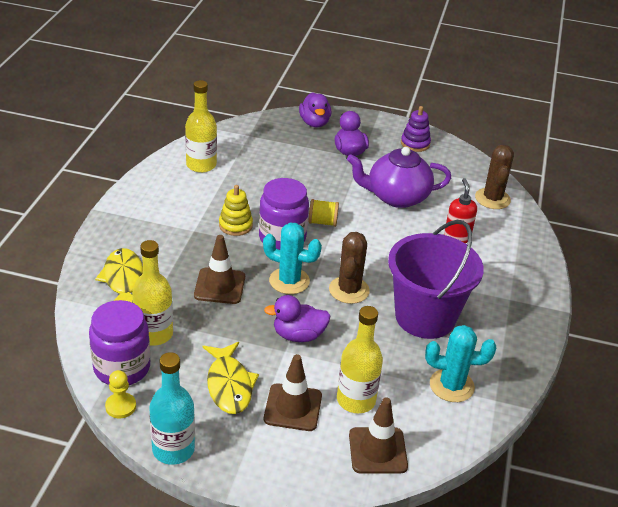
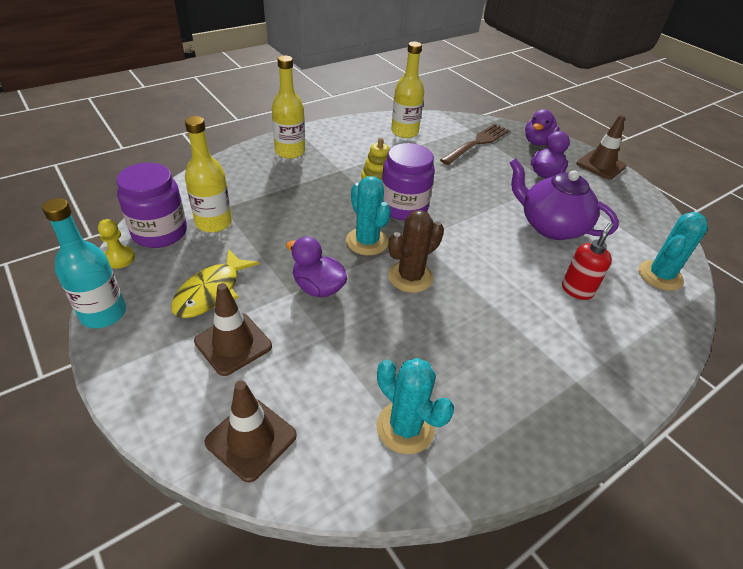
camera: 40 degrees right, 5 degrees up
(123, 279) = (246, 176): yellow fish -> none
(219, 286) = (306, 216): brown traffic cone -> brown traffic cone (600, 165)
(271, 147) = (477, 143): none -> brown fork
(322, 222) = (454, 213): yellow spool -> none
(356, 400) = (294, 375): yellow bottle -> yellow bottle (290, 151)
(415, 143) = (621, 194): purple stacking toy -> none
(425, 317) = (457, 342): purple bucket -> none
(492, 199) = (660, 276): brown cactus -> turquoise cactus

